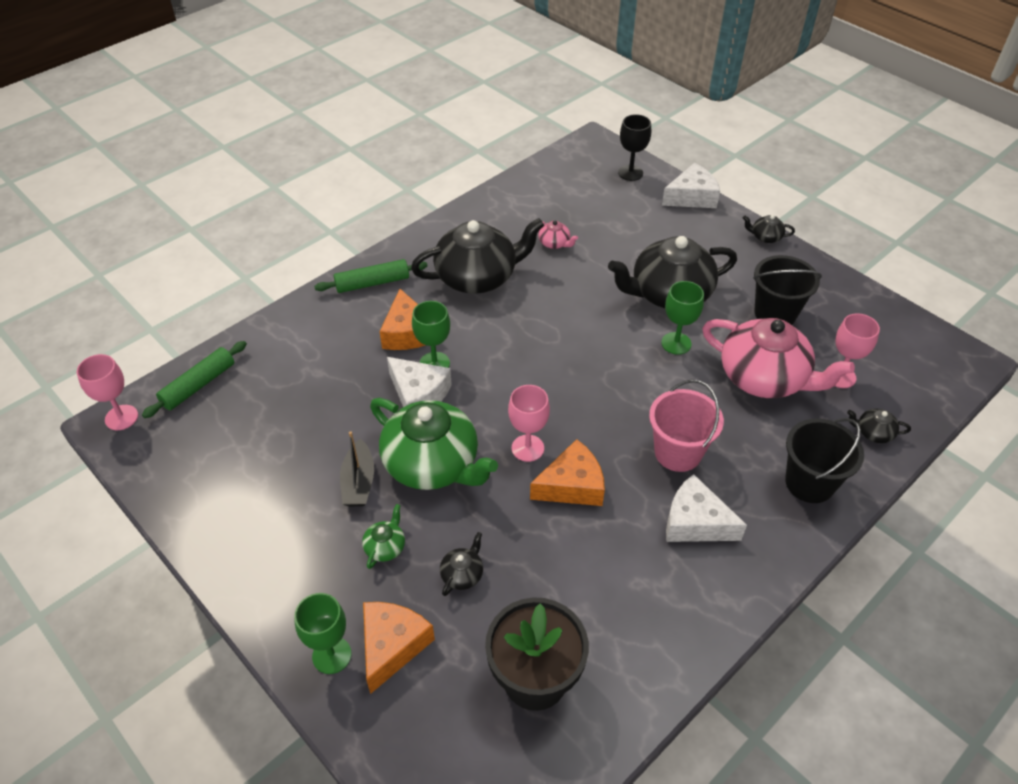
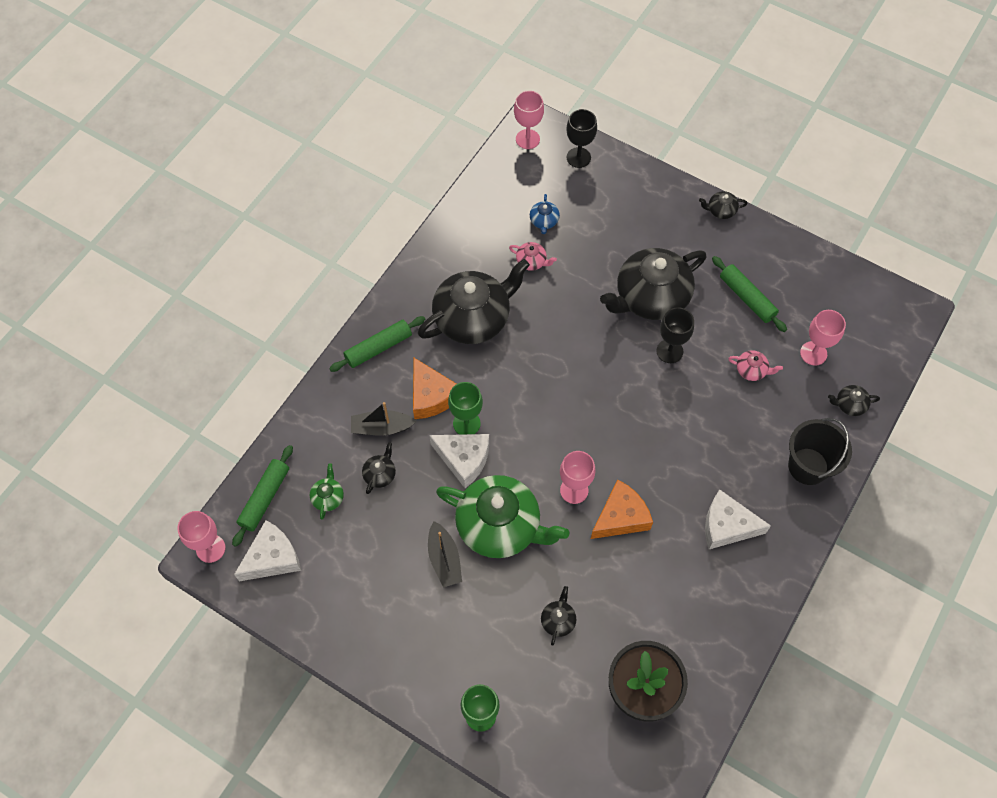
camera: 15 degrees left, 15 degrees up
(325, 389) = (380, 474): none -> black teapot
(346, 349) = (382, 427): none -> black boat
(385, 547) = (488, 612): green teapot -> green teapot (328, 497)
(392, 646) = (524, 695): orange cheese -> none
(578, 214) = (544, 221): none -> blue teapot
(585, 152) = (527, 139): none -> pink goblet
(676, 343) = (669, 351): green goblet -> black goblet
(678, 452) = (697, 463): pink bucket -> none
(692, 197) = (643, 175): white cheese -> white cheese (272, 557)
(764, 378) = (751, 370): pink teapot -> pink teapot, size x0.41
(775, 313) = (747, 298): black bucket -> green rolling pin

